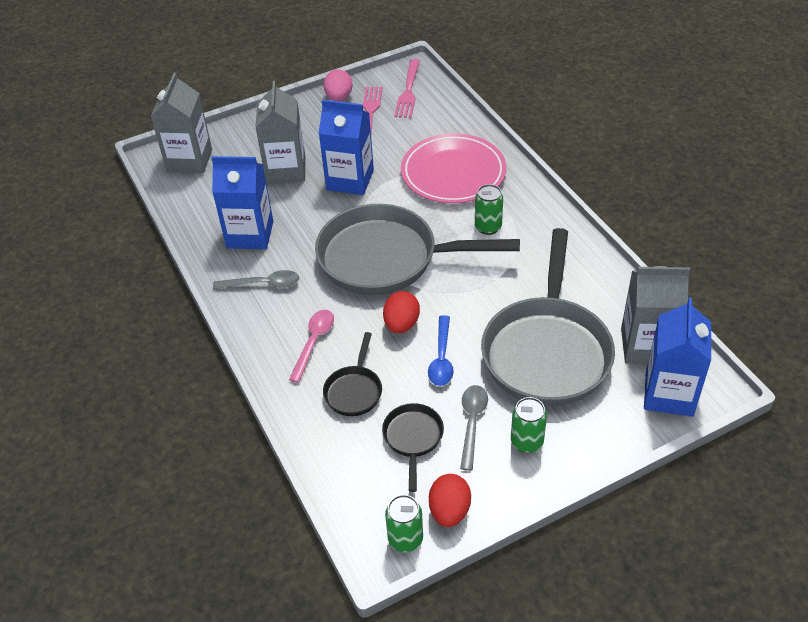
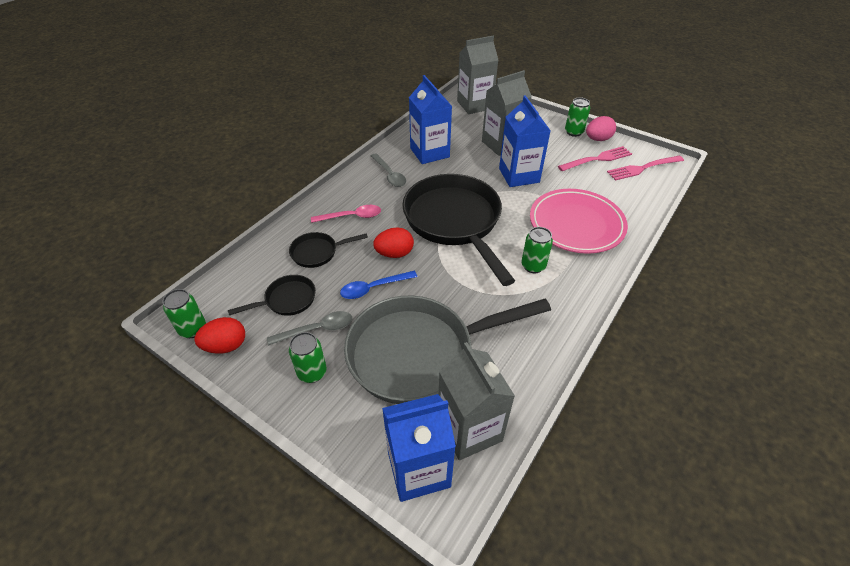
camera: 60 degrees right, 0 degrees up
(312, 108) = (573, 132): none -> green can
(386, 258) = (454, 222): grey pan -> black pan

